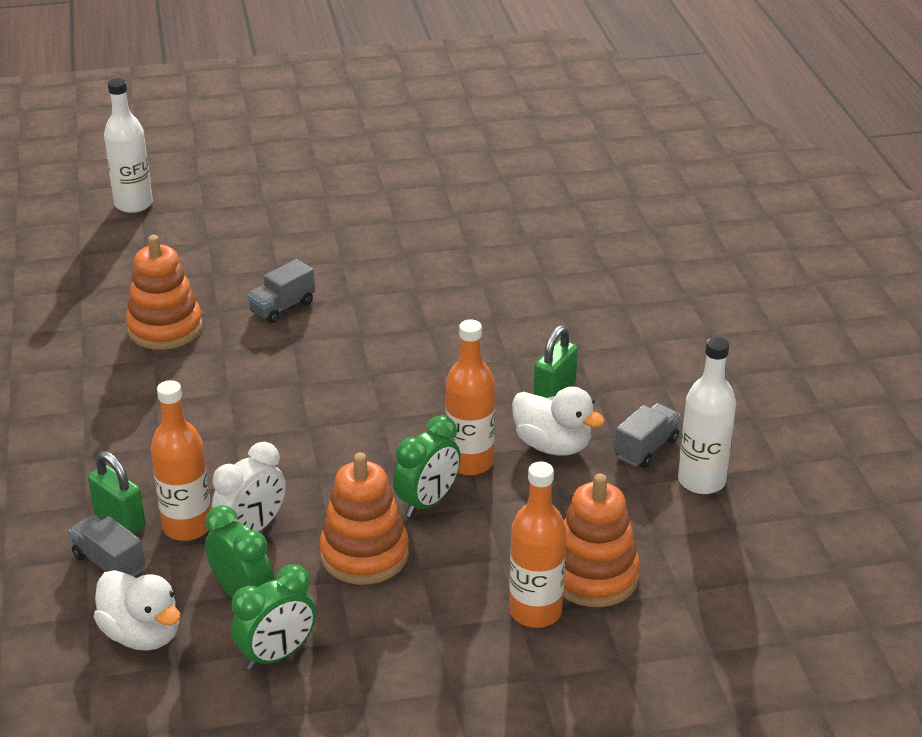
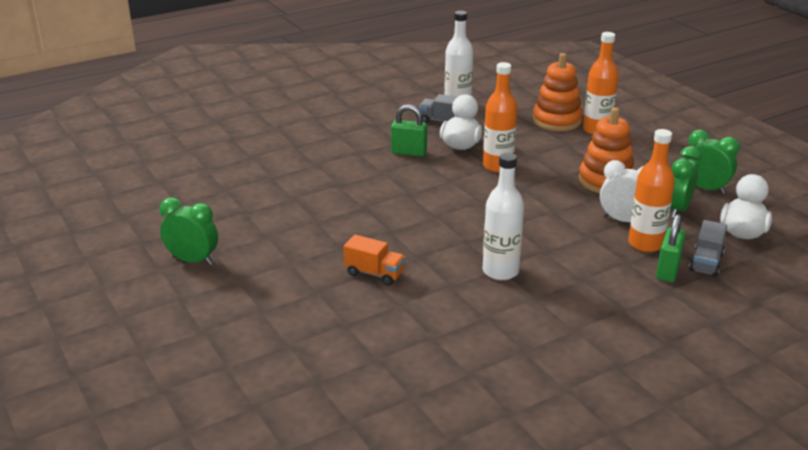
camera: 110 degrees left, 5 degrees down
(133, 204) = (234, 420): white bottle -> white bottle (500, 271)
(165, 328) = (441, 324): orange stacking toy -> none
(282, 307) = (374, 273): grey truck -> orange truck
(427, 502) = (544, 172): green clock -> green clock (193, 261)

